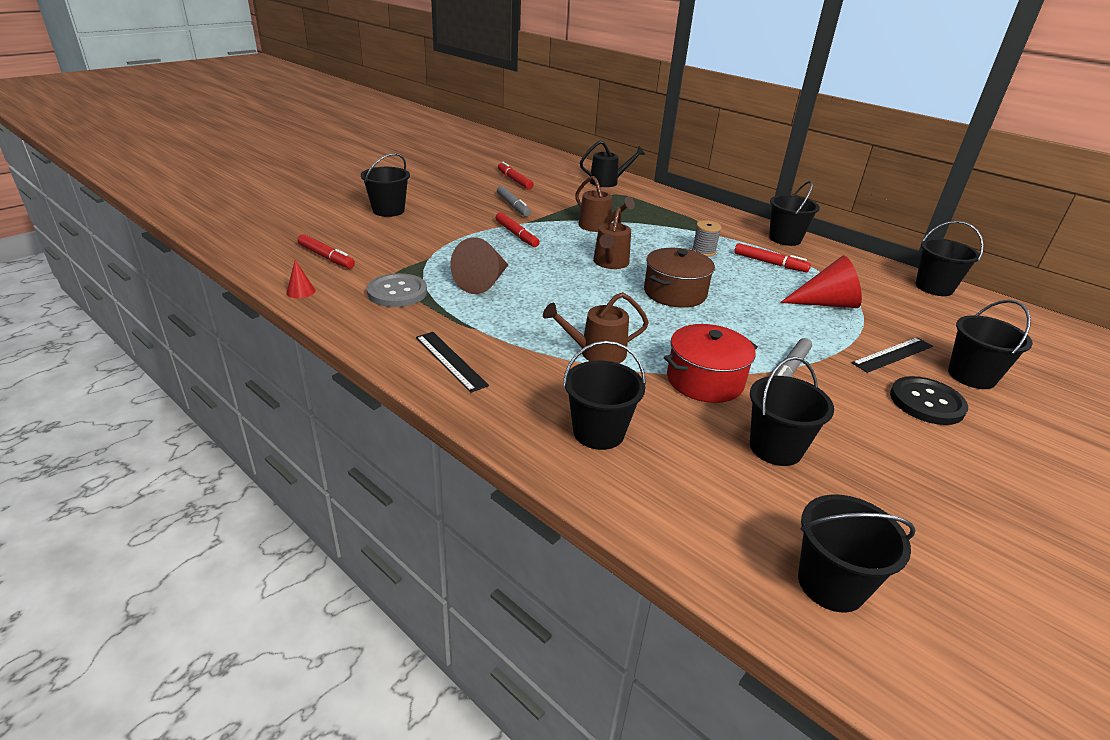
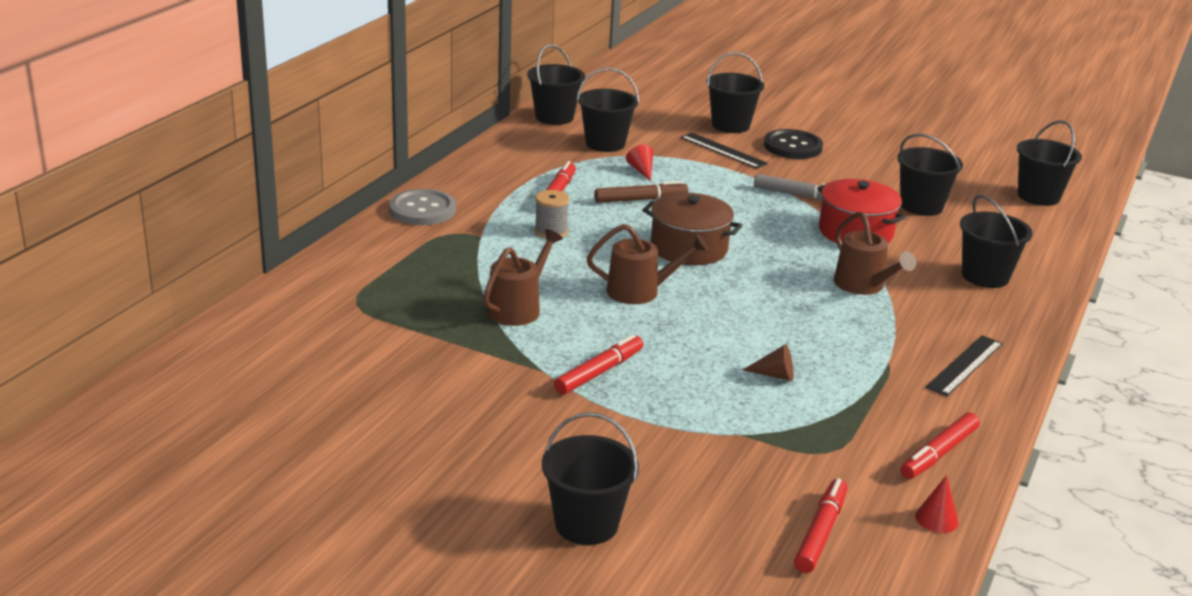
camera: 105 degrees left, 5 degrees down
(397, 292) = (862, 435): grey button -> grey button (422, 210)
(483, 282) = (775, 375): brown cone -> brown cone, size x0.48
(513, 206) = (477, 393): grey marker -> none
(514, 180) = (335, 411): red marker -> red marker (938, 454)
(607, 182) = (295, 314): black watering can -> none
(763, 291) = (640, 200): none -> brown marker
(785, 239) = (469, 181): black bucket -> black bucket (605, 143)
(826, 303) = (641, 170): red cone -> red cone, size x0.48

